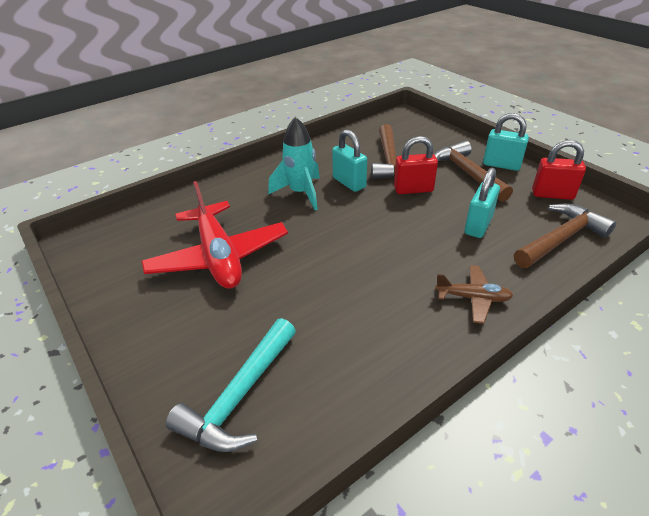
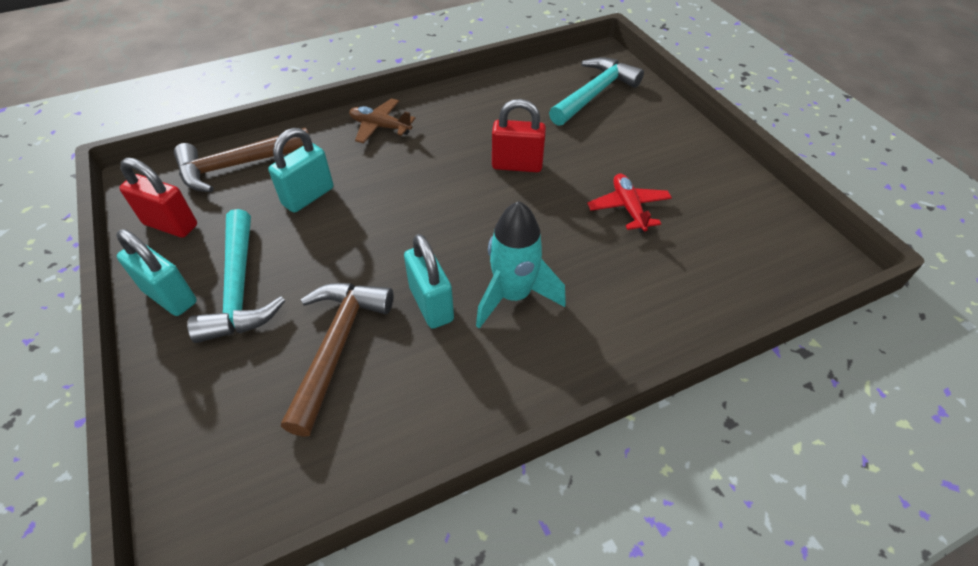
camera: 170 degrees left, 10 degrees up
(219, 256) = (628, 208): red plane -> red plane, size x0.50
(413, 189) = (343, 270): red padlock -> red padlock (517, 165)
(467, 173) = (239, 288): brown hammer -> turquoise hammer

